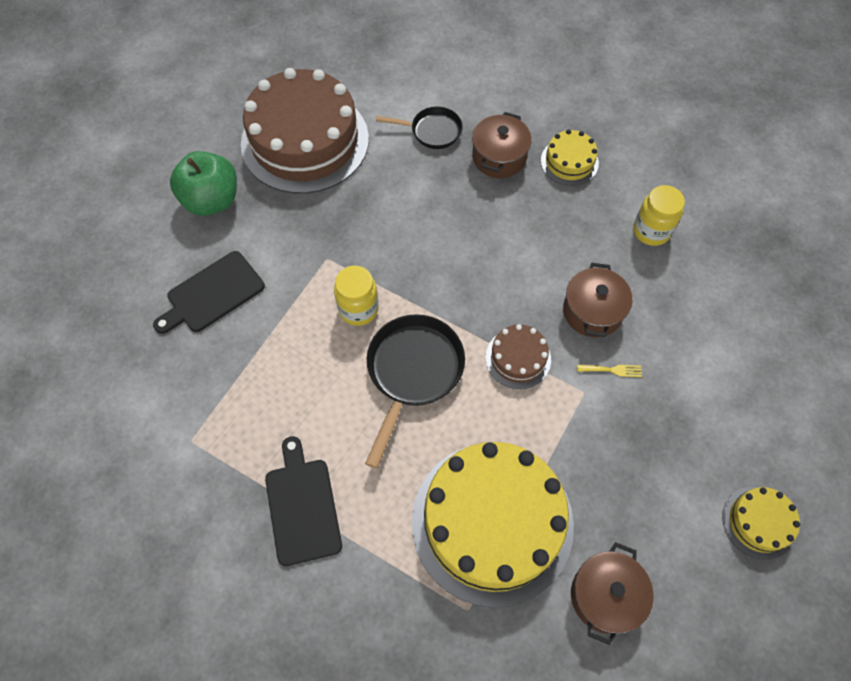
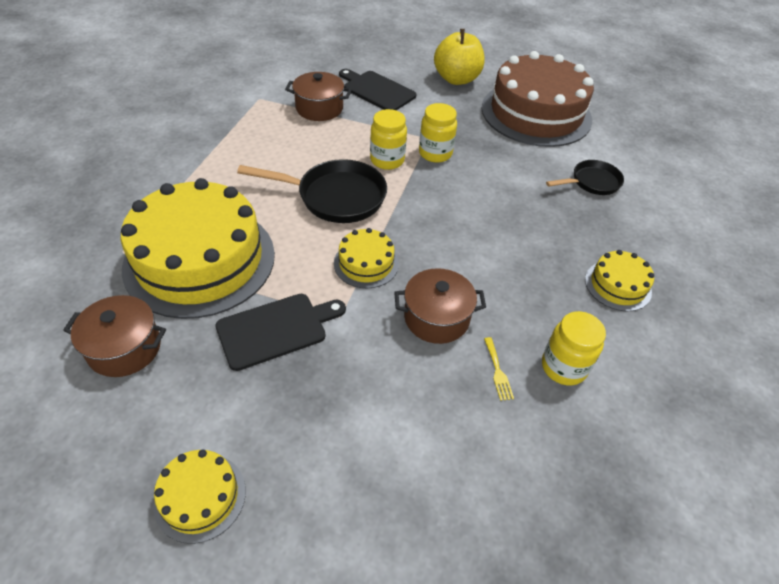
camera: 75 degrees right, 15 degrees down
(212, 200) = (456, 79): green apple -> yellow apple
(302, 506) = (212, 153): black cutting board -> black cutting board (276, 329)
(356, 258) = (435, 153): none -> yellow jar
(432, 131) = (592, 182): black pan -> black pan turned 105 degrees counterclockwise
(499, 157) = (590, 230): brown pot -> brown pot (319, 108)
(518, 358) = (366, 263): brown cake -> yellow cake
(612, 370) = (370, 339): yellow fork -> yellow fork (497, 371)

